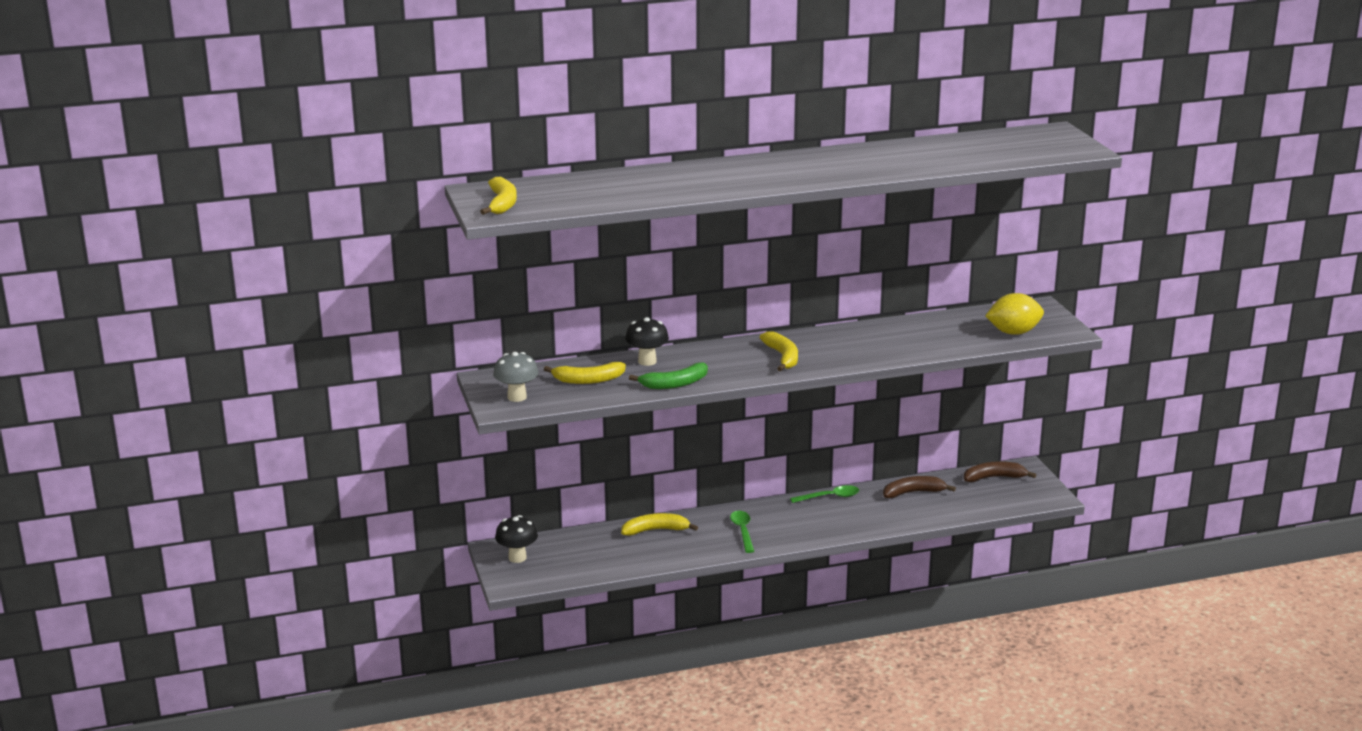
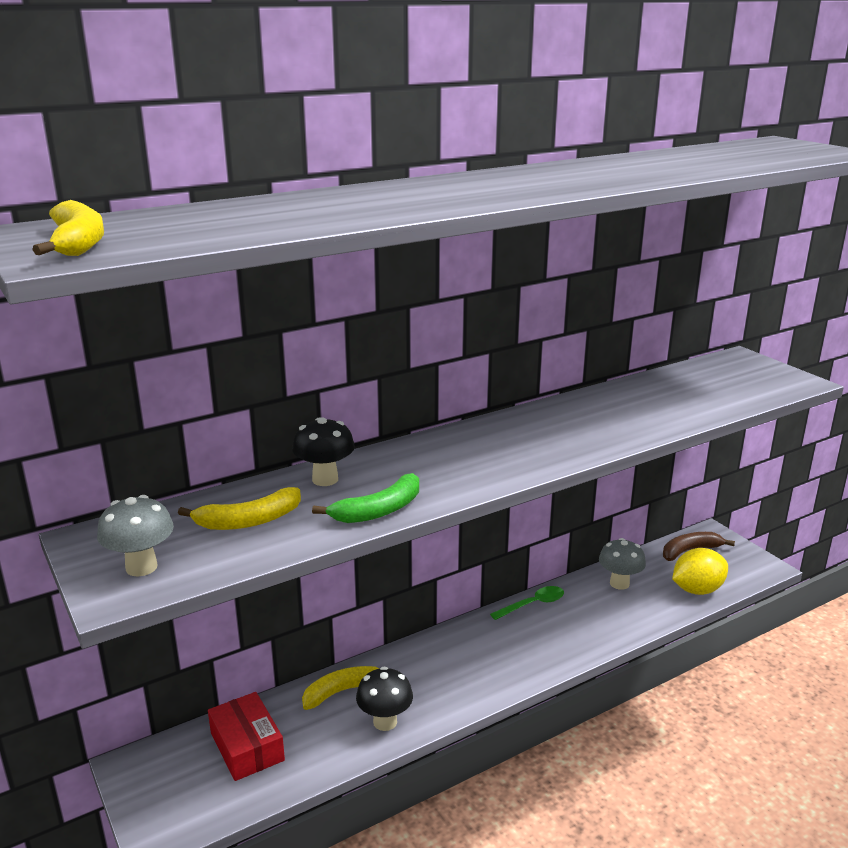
camera: 15 degrees left, 0 degrees up
(517, 558) = (165, 777): black mushroom -> black mushroom (385, 722)
(576, 550) = (247, 746): none -> red box
(743, 531) = (454, 674): green spoon -> none
(782, 357) = (502, 451): yellow banana -> none
(913, 492) = (619, 583): brown banana -> grey mushroom
(1013, 332) = (744, 389): yellow lemon -> yellow lemon (697, 590)

